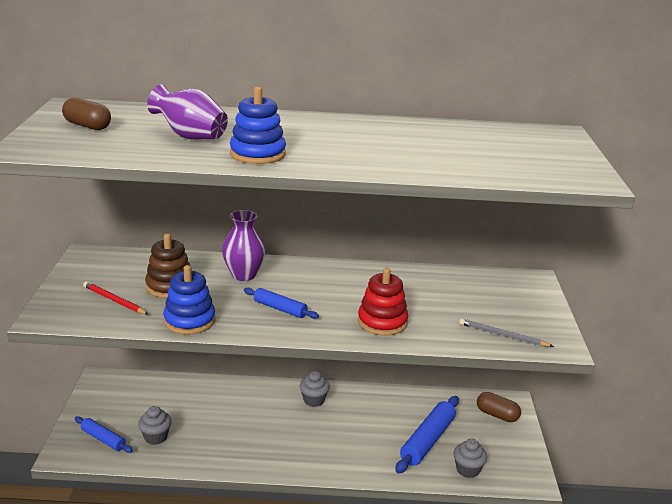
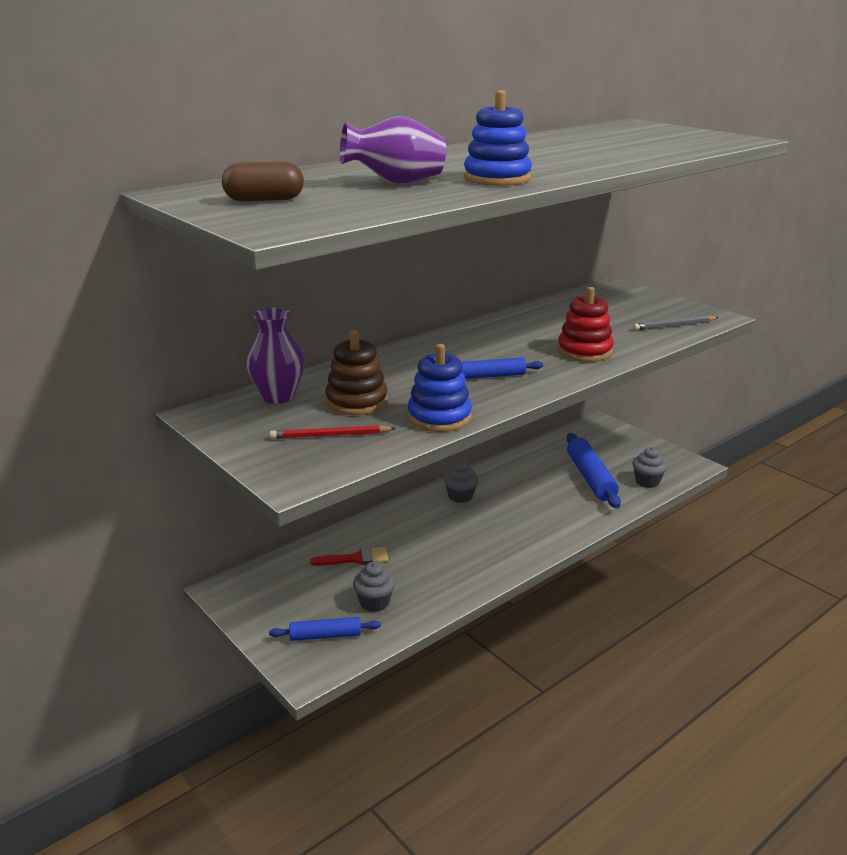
camera: 40 degrees left, 0 degrees up
(189, 403) = (356, 559): none -> red brush
(244, 275) = (403, 366): purple vase -> purple vase (278, 396)
(497, 415) = (605, 436): brown capsule -> none

